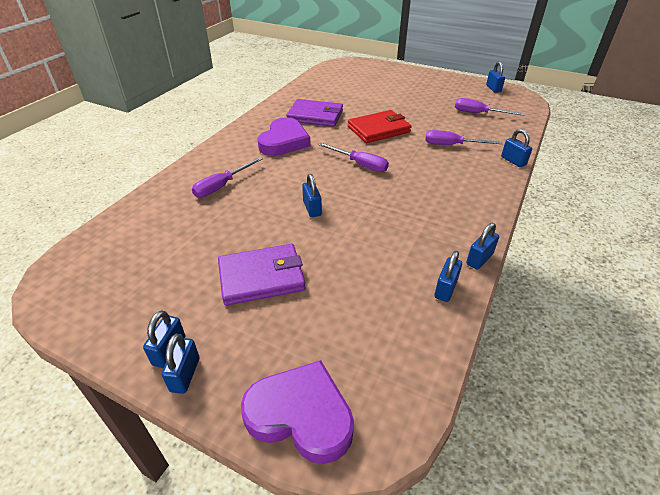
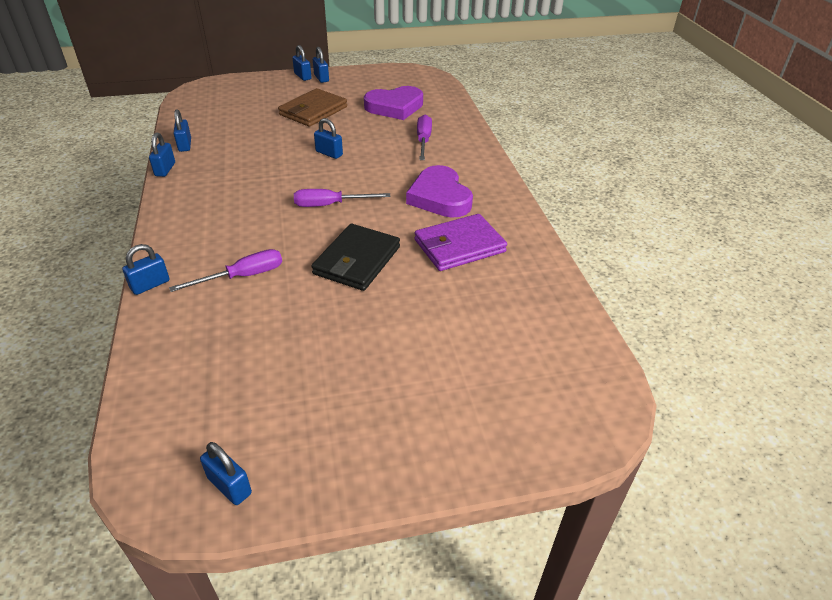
camera: 140 degrees right, 0 degrees up
(261, 277) = (313, 111): purple wallet -> brown wallet
(301, 415) = (235, 84): purple heart -> purple heart (394, 107)
(379, 129) = (357, 260): red wallet -> black wallet
(478, 113) = (231, 369): purple screwdriver -> none
(513, 161) = (150, 285): blue padlock -> blue padlock turned 60 degrees counterclockwise

